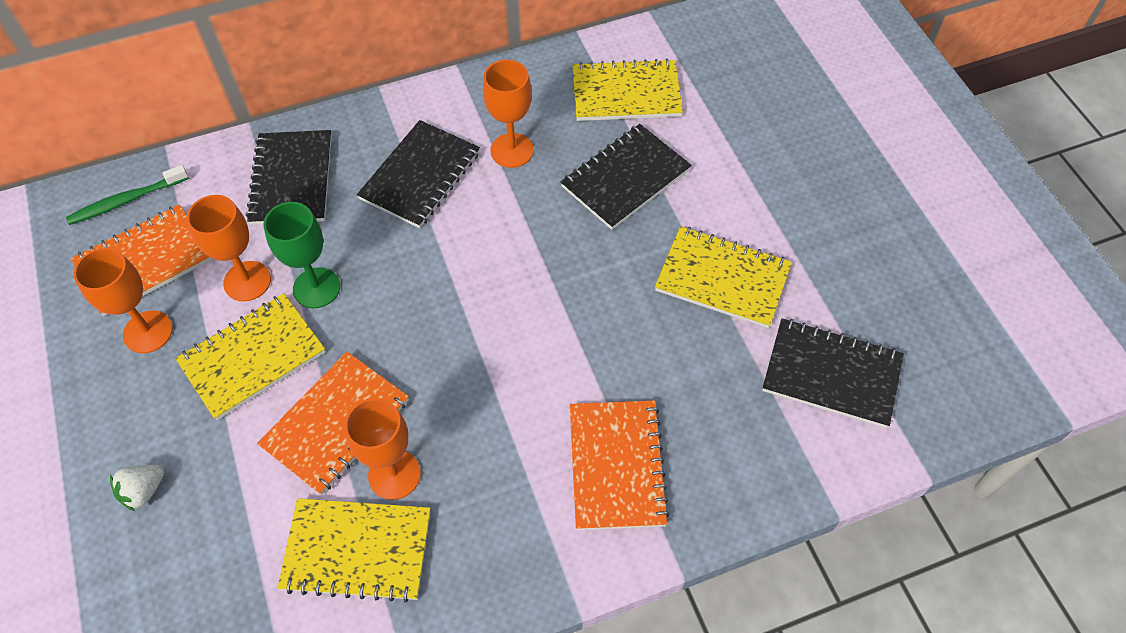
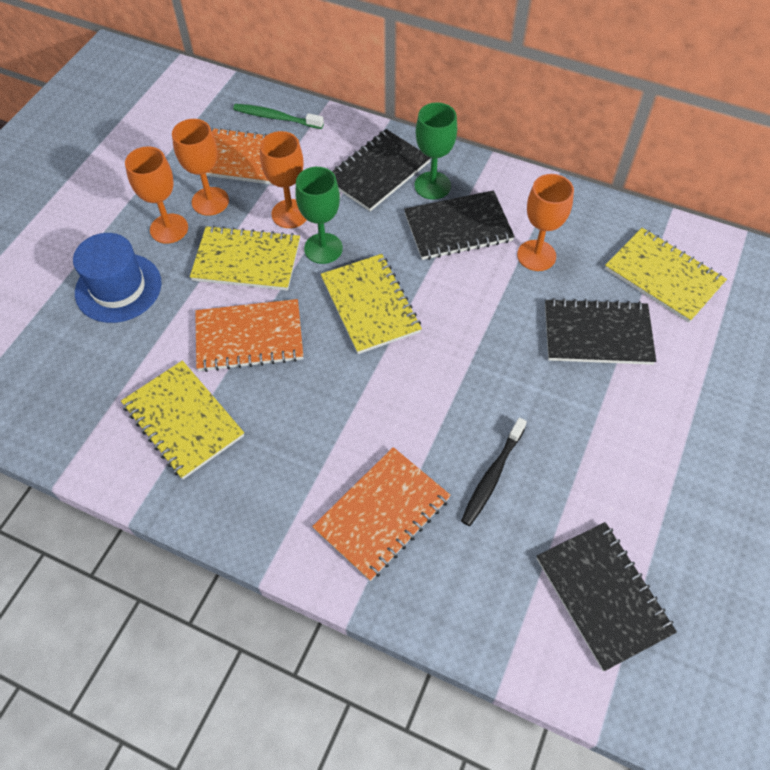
camera: 45 degrees right, 0 degrees up
(144, 491) = (118, 288): white strawberry -> blue hat
(357, 155) = (432, 185): none -> green goblet
(394, 474) = (248, 396): orange goblet -> orange goblet (169, 228)
(666, 358) = (492, 476): none -> black toothbrush
(722, 279) = (593, 458): yellow notebook -> yellow notebook (370, 305)

